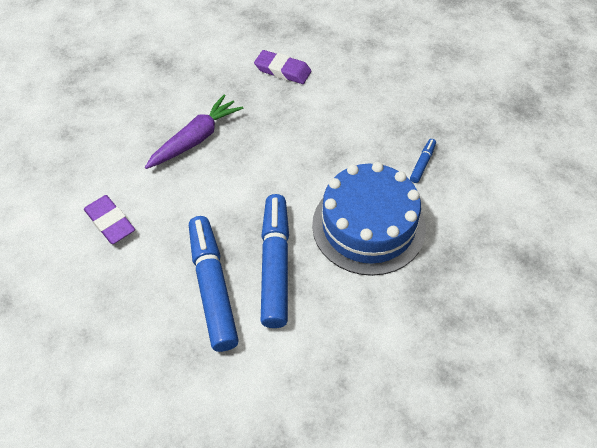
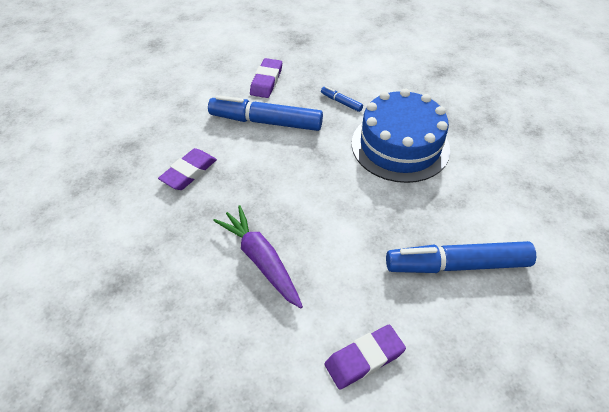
camera: 80 degrees left, 5 degrees down
(275, 265) = (435, 213): blue marker -> blue marker (266, 122)
(431, 95) = (266, 81): none -> purple eraser

